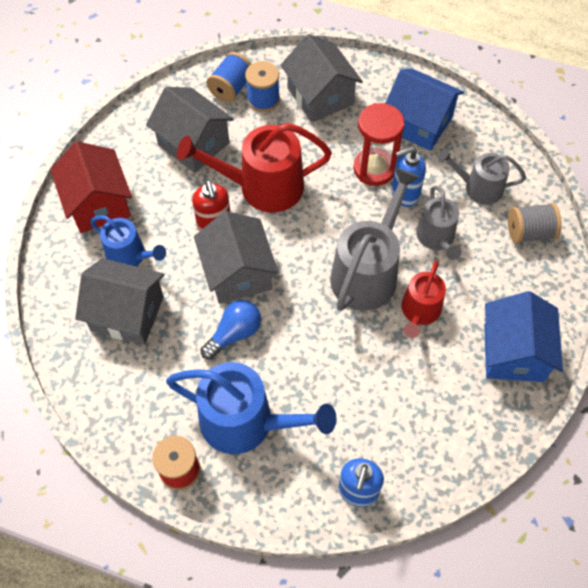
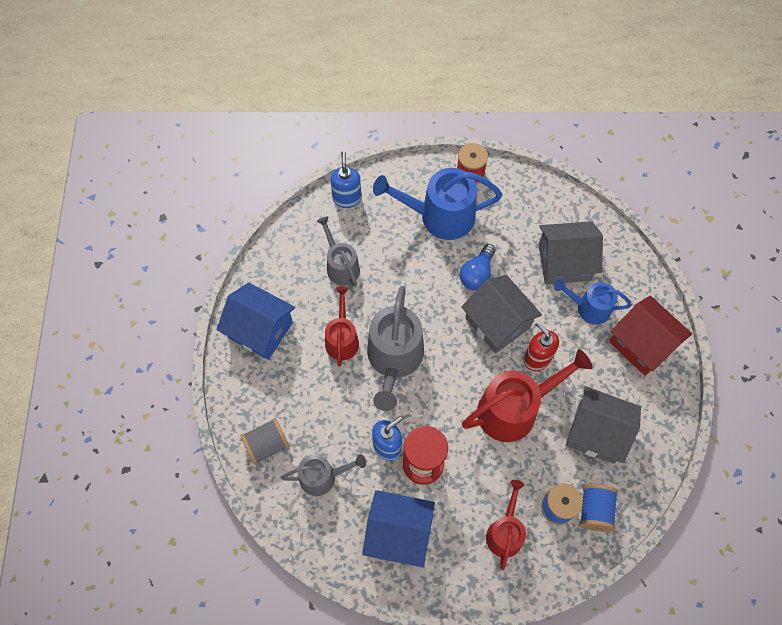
camera: 160 degrees right, 5 degrees up
(320, 96) = (505, 532): grey house -> red watering can
(436, 238) = (346, 411): grey watering can -> grey watering can (341, 266)
(513, 353) = (260, 330): blue house -> blue house turned 45 degrees counterclockwise

